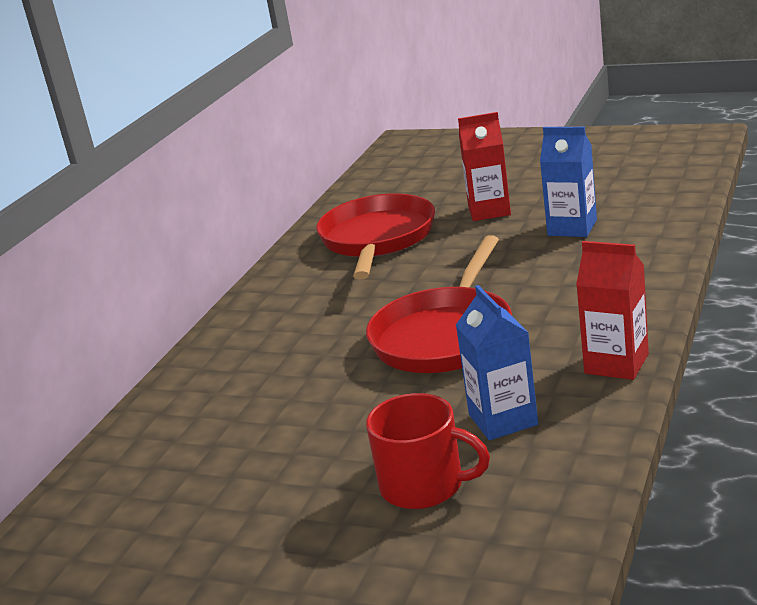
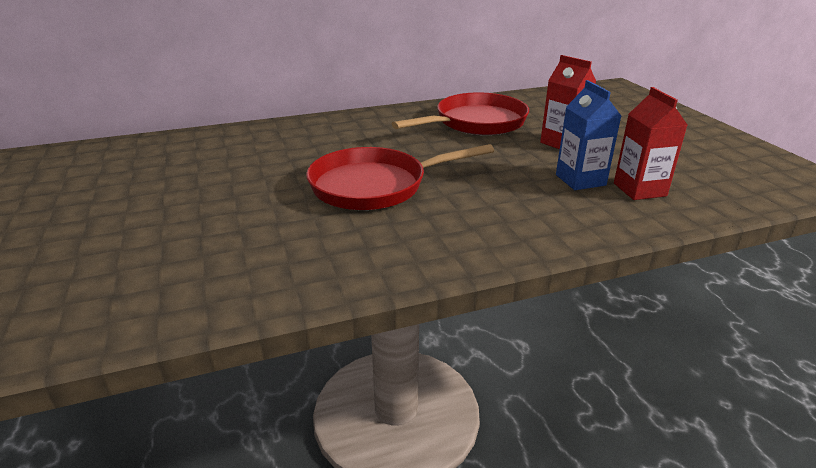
camera: 45 degrees right, 5 degrees up
(424, 486) = (175, 244): red mug -> none
(503, 420) = (277, 246): blue carton -> none
(616, 364) = (393, 268): red carton -> red carton (639, 189)

